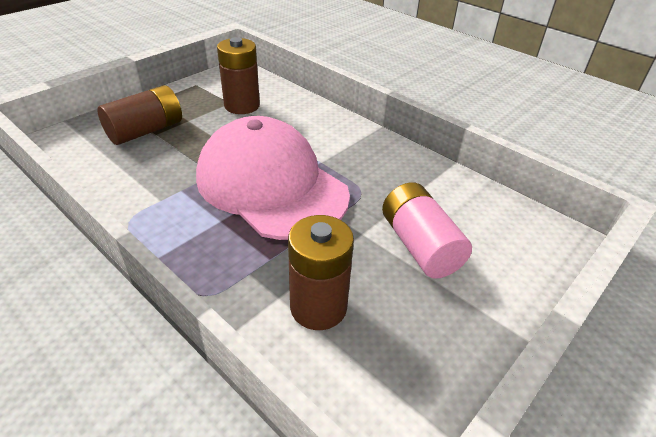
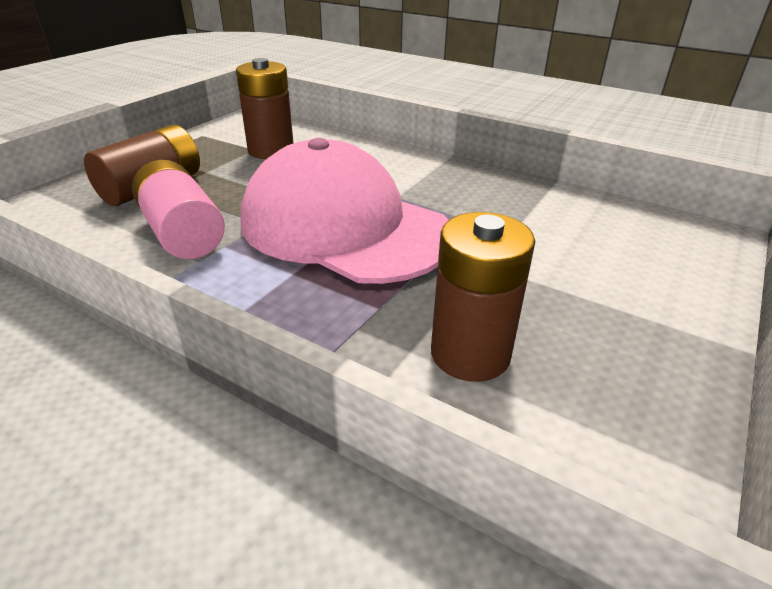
camera: 10 degrees left, 5 degrees down
(419, 246) = (562, 268): pink battery -> pink battery (182, 233)

